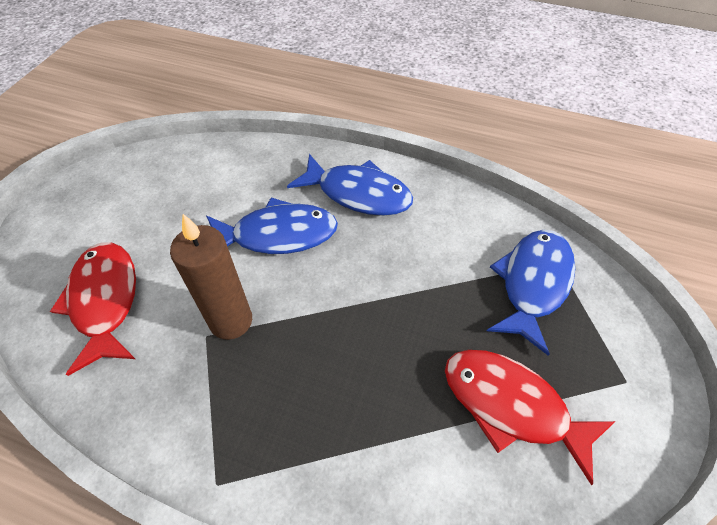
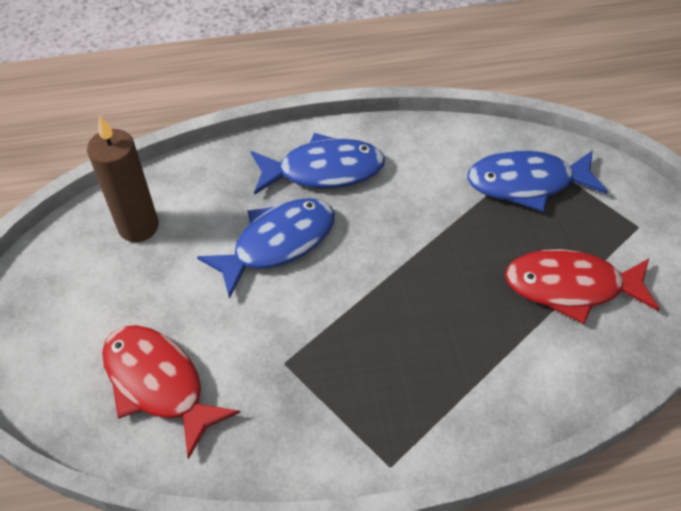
camera: 30 degrees left, 0 degrees up
(231, 321) = (296, 339): brown candle -> brown candle (138, 226)
(533, 284) = (527, 183): blue fish -> blue fish turned 90 degrees counterclockwise

